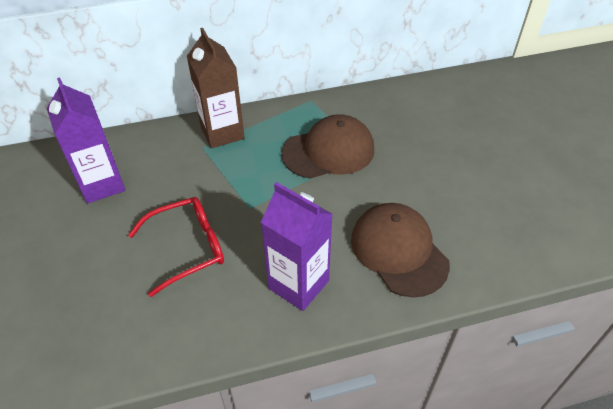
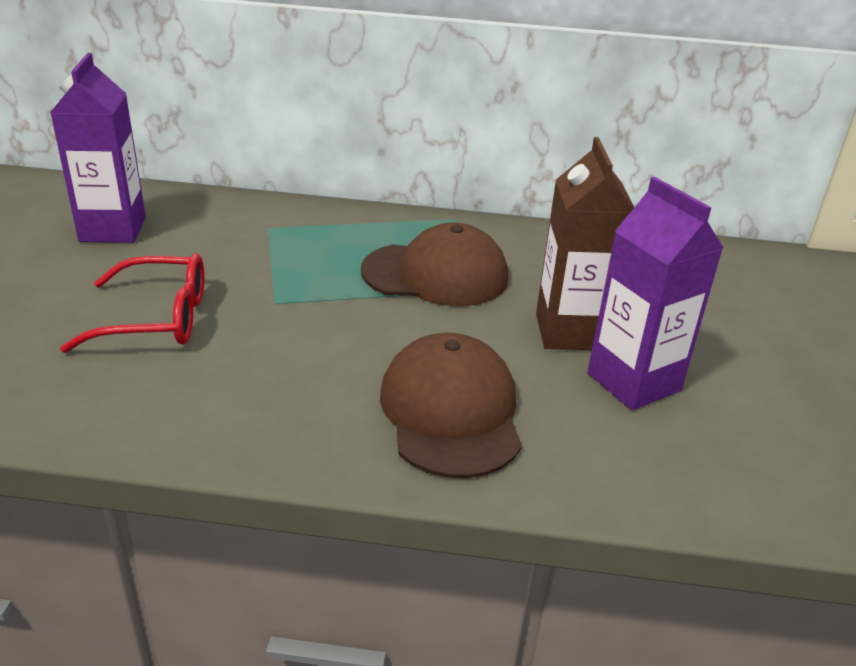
camera: 20 degrees right, 15 degrees down
(222, 133) = (306, 220): brown carton -> brown carton (570, 332)
(298, 284) = (269, 403): purple carton -> purple carton (633, 382)

